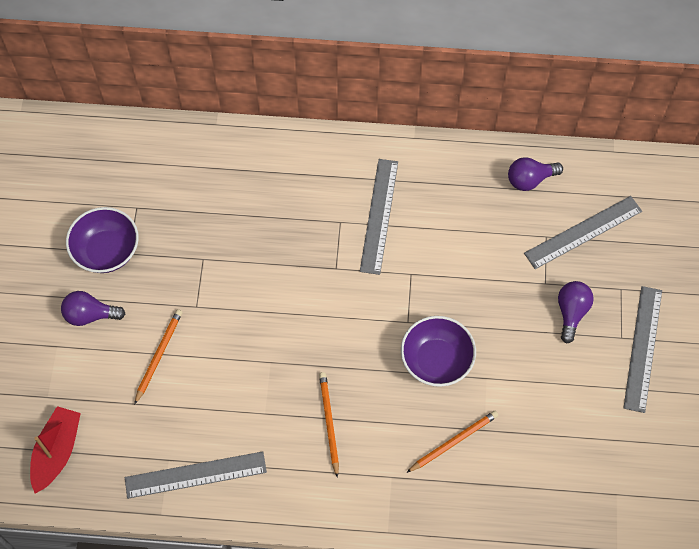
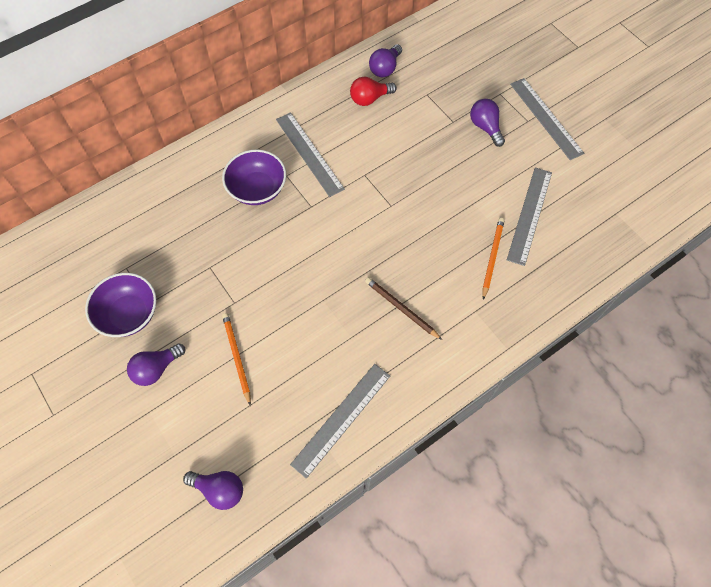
camera: 40 degrees left, 0 degrees up
(57, 452) = (219, 490): red boat -> purple light bulb
(329, 423) = (401, 308): orange pencil -> brown pencil
(436, 360) = (432, 215): purple bowl -> purple bowl (257, 189)
(485, 201) = (369, 99): none -> red light bulb
(583, 232) = (446, 77): grey ruler -> grey ruler (529, 215)

